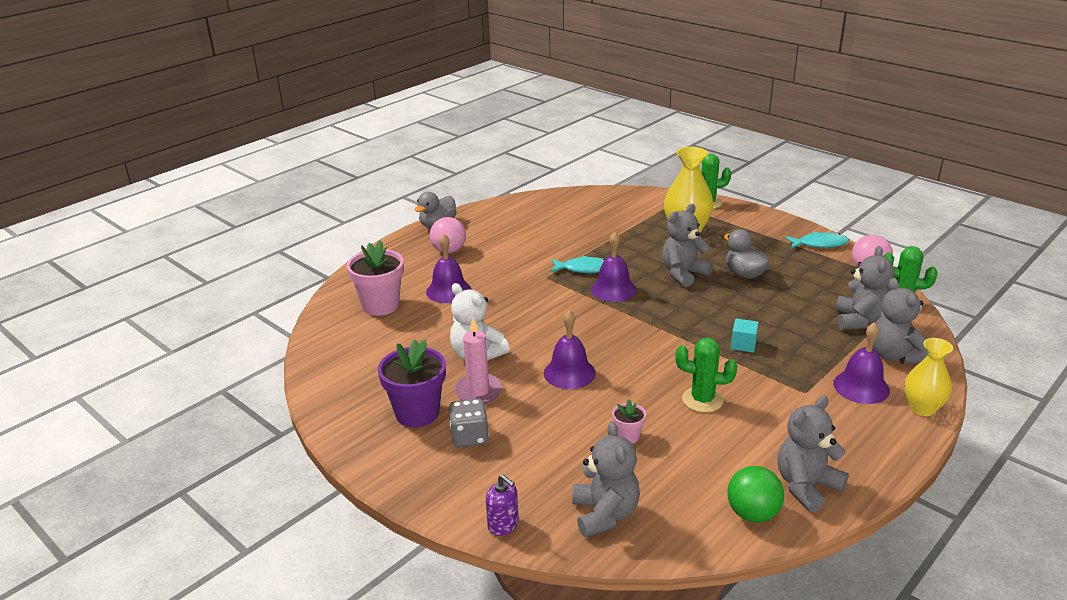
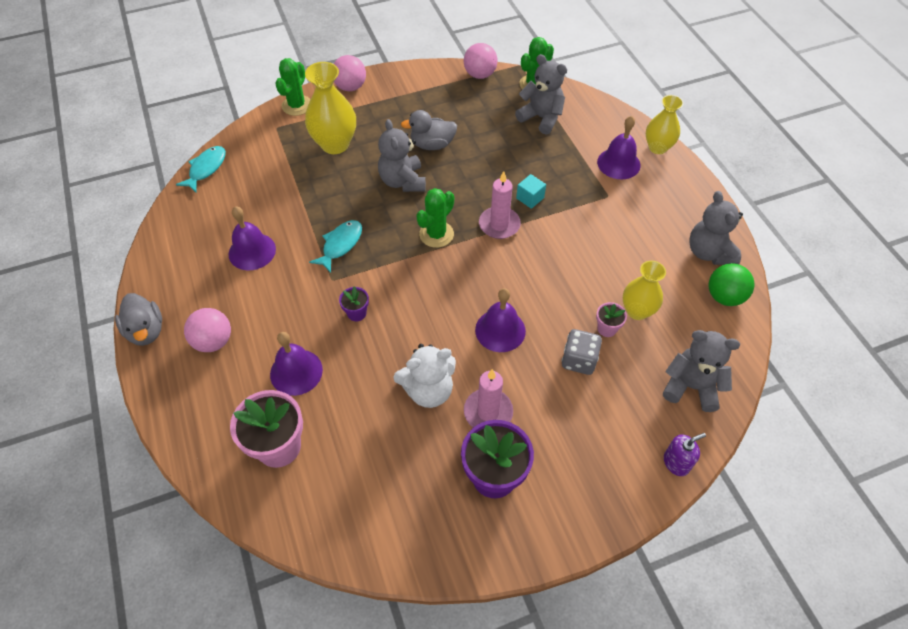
camera: 65 degrees left, 25 degrees up
(469, 437) = (551, 445): grey dice -> grey dice (579, 360)
(524, 298) = (356, 313): none -> purple flower pot
(613, 289) = (392, 240): purple bell -> purple bell (252, 251)
(669, 451) = (637, 311): none -> yellow vase
(690, 337) = (499, 224): none -> pink candle
(702, 400) = (586, 259): green cactus -> green cactus (436, 234)
(760, 217) = (350, 87): none -> pink ball
(819, 244) = (422, 78): turquoise fish -> turquoise fish (206, 168)
(895, 355) = (593, 125): grey teddy bear -> none

